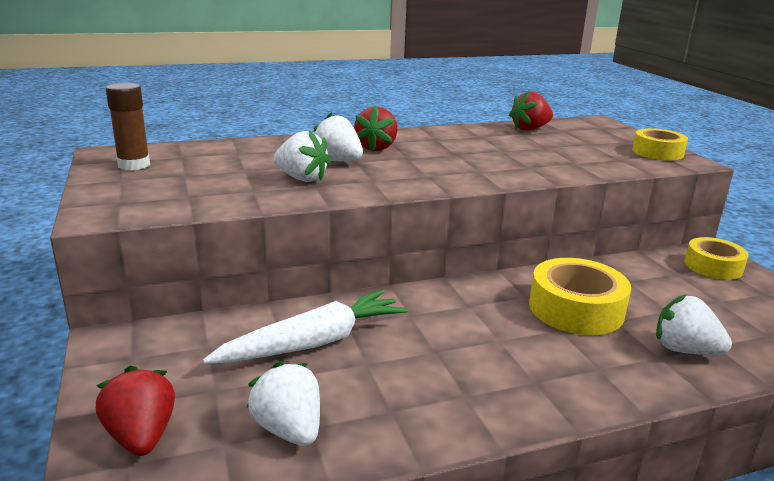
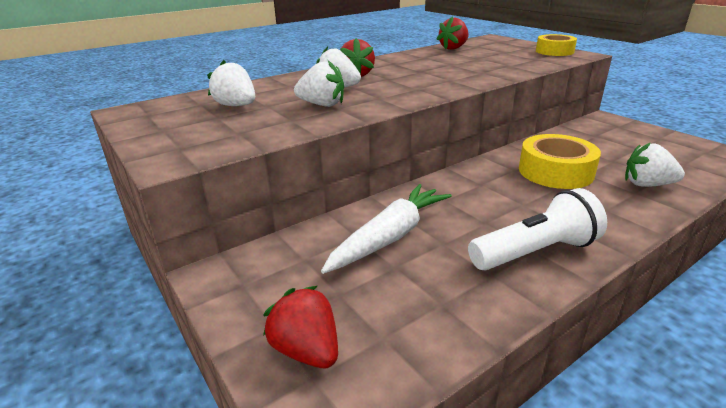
camera: 15 degrees left, 5 degrees up
(134, 165) = (163, 116): brown glue stick -> none
(289, 429) = (427, 310): white strawberry -> white strawberry (236, 106)
(462, 397) = (535, 252): none -> white flashlight
(713, 266) = (614, 127): yellow tape -> none

